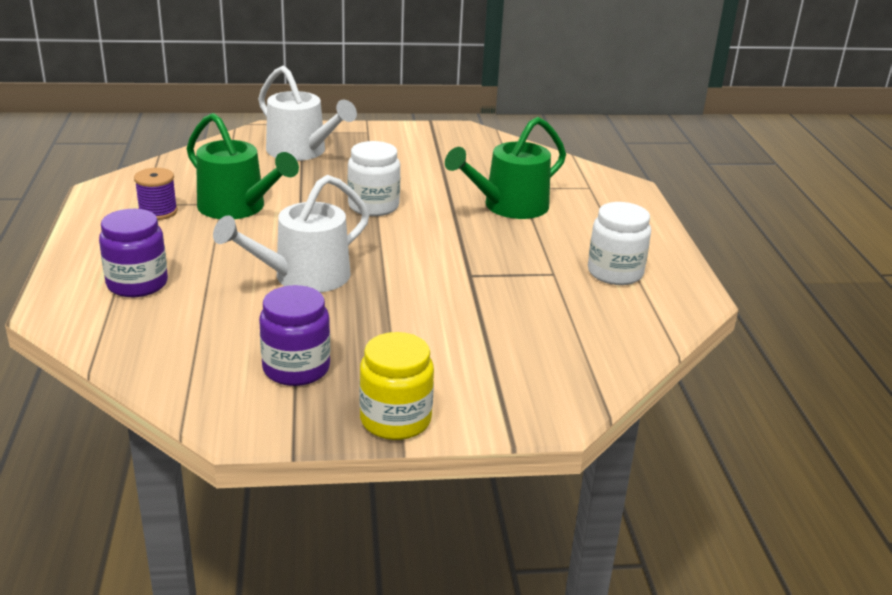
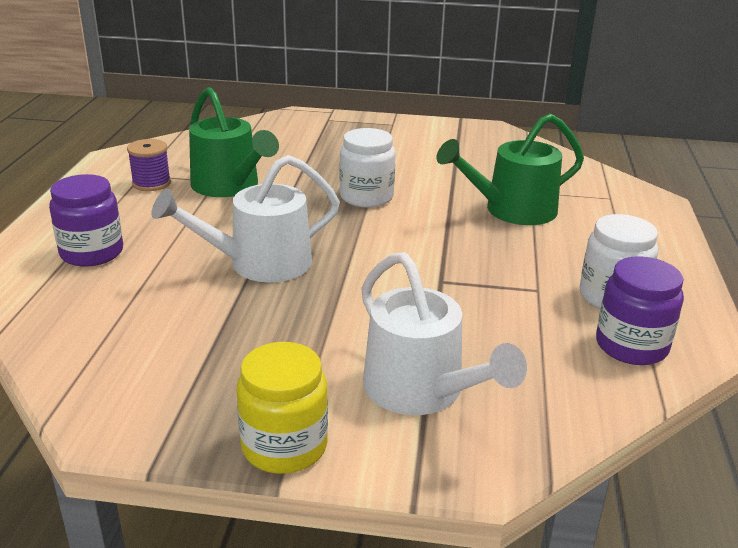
camera: 15 degrees right, 0 degrees up
(296, 368) = (203, 366): purple jar -> purple jar (631, 346)
(301, 151) = (318, 137): white watering can -> white watering can (421, 390)

